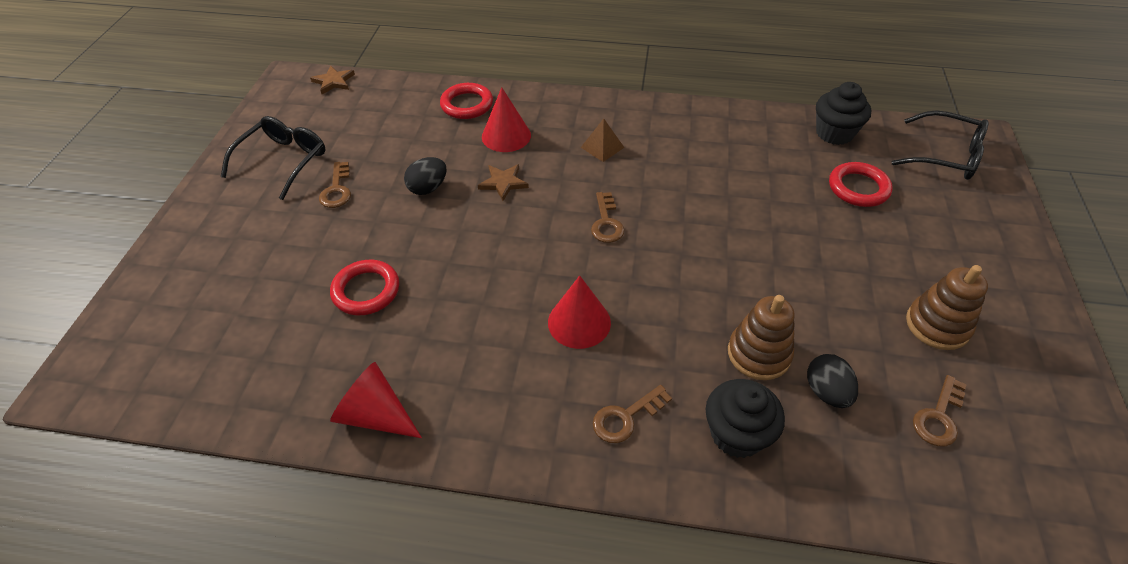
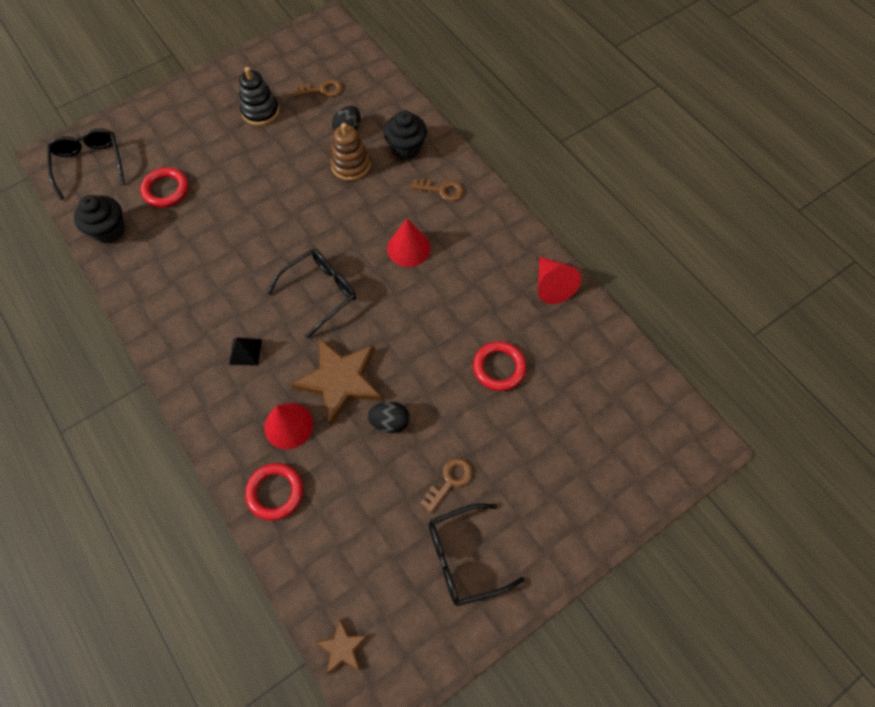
camera: 135 degrees left, 15 degrees up
(503, 183) = (340, 380): brown star -> brown star, size x2.02
(602, 147) = (245, 351): brown pyramid -> black pyramid
(606, 222) = (320, 292): brown key -> black glasses
(937, 325) = (260, 111): brown stacking toy -> black stacking toy

